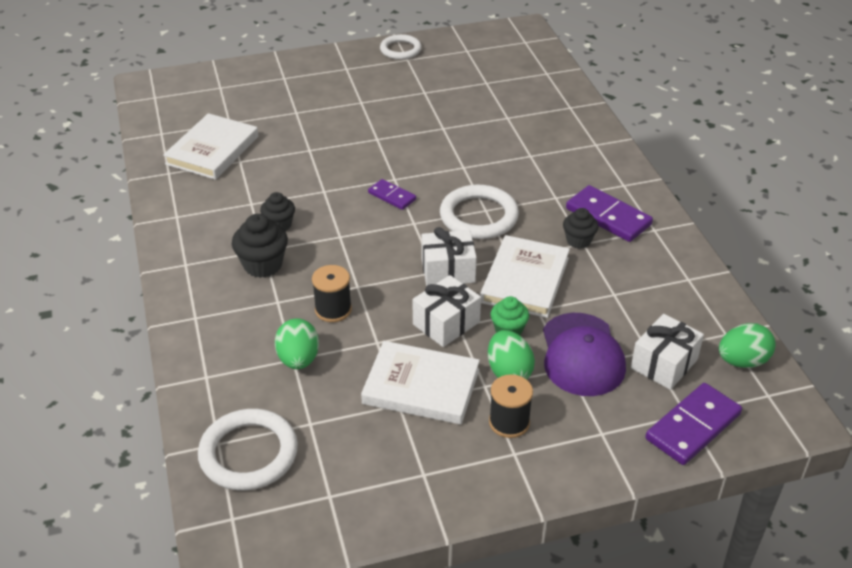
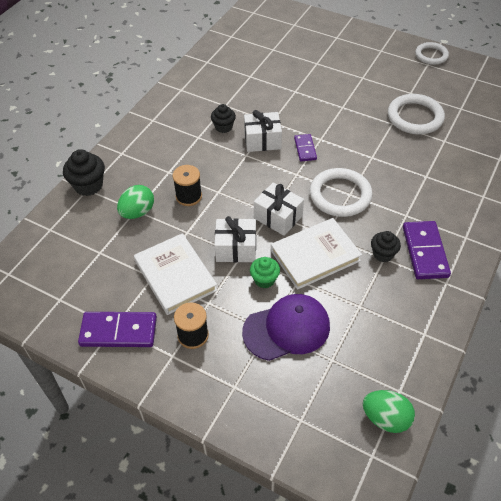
camera: 45 degrees right, 10 degrees up
(212, 150) = (244, 61): white book -> none
(248, 453) = (54, 246): white ring -> white ring (415, 117)
(263, 265) = (187, 145): black cupcake -> black cupcake (88, 185)
(509, 372) = (232, 305): green egg -> none
(582, 355) = (287, 329): purple cap -> purple cap turned 150 degrees counterclockwise
(664, 364) = (330, 376): white gift -> white gift (262, 140)
(692, 426) = (293, 431): purple domino -> purple domino (118, 331)

